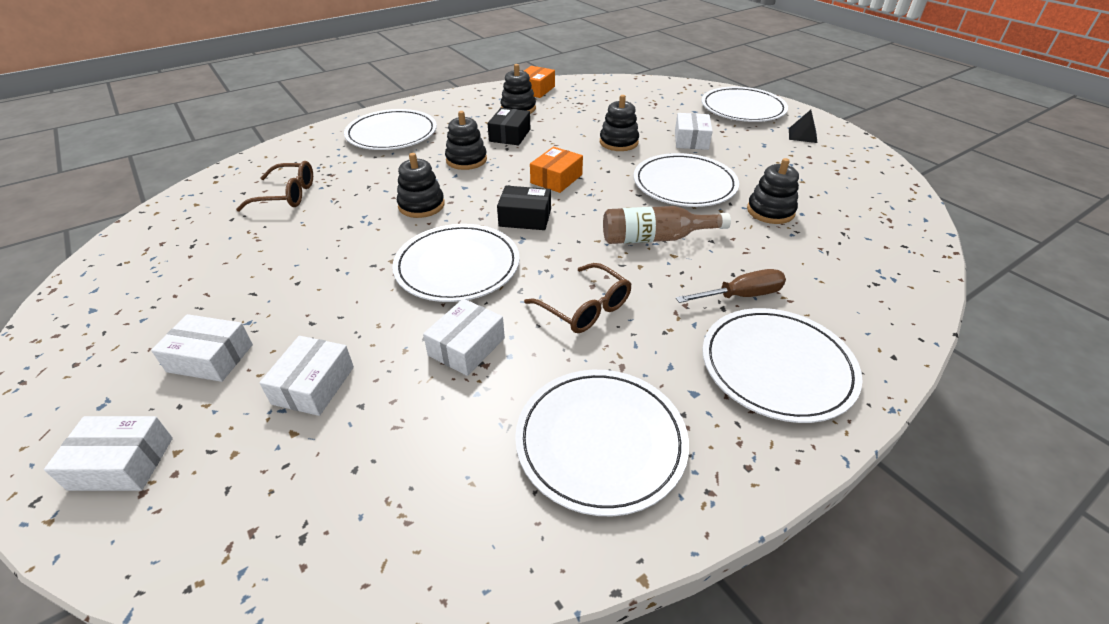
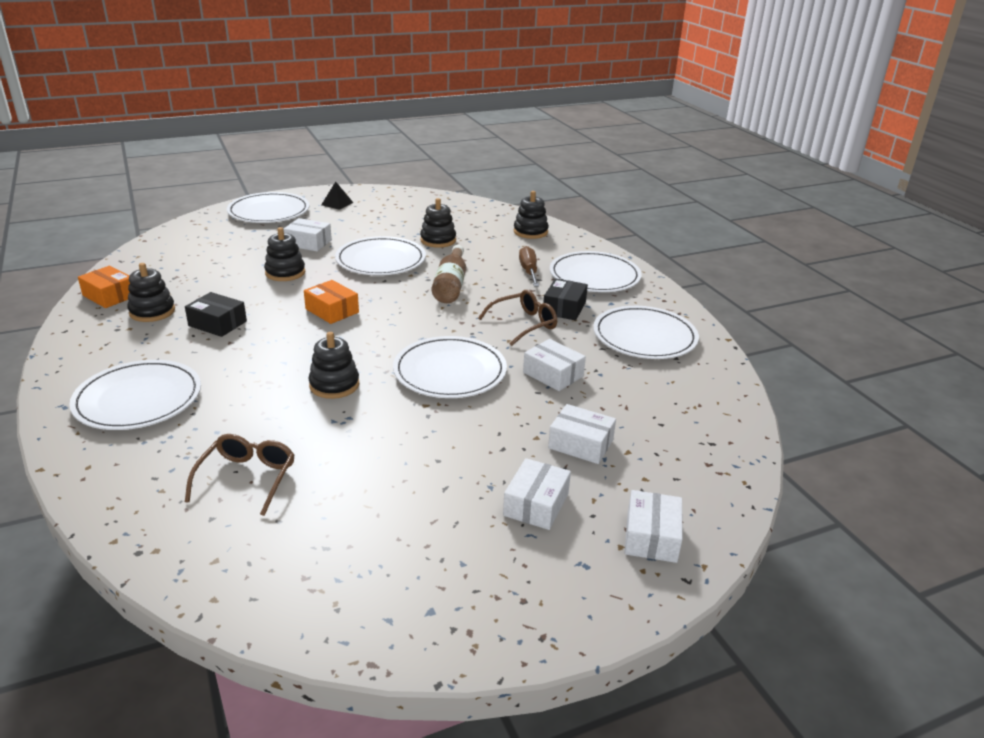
camera: 80 degrees left, 10 degrees down
(466, 160) = (254, 353): black stacking toy -> black stacking toy (530, 232)
(525, 217) = (390, 333): black box -> black box (564, 308)

